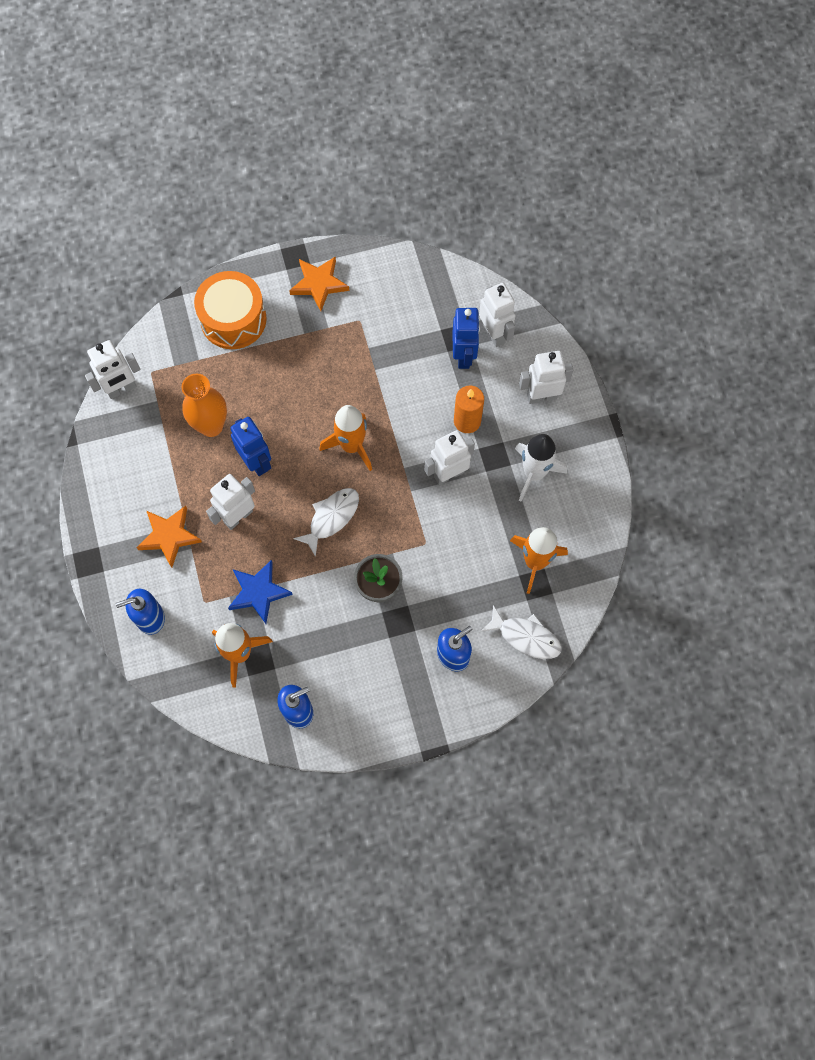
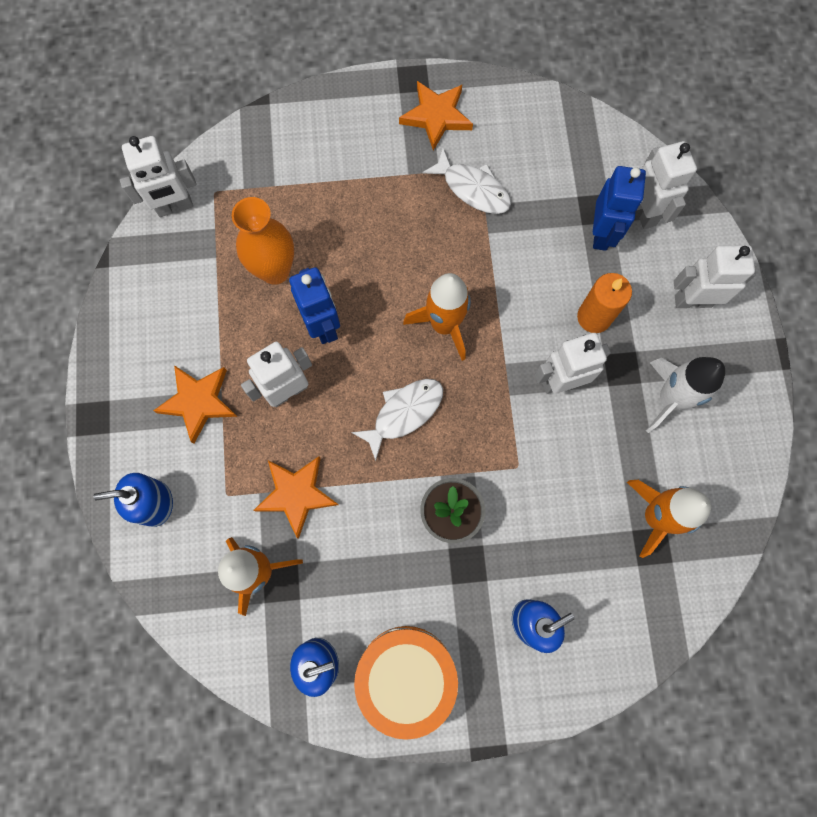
camera: 10 degrees right, 5 degrees up
(233, 319) = (325, 143): orange drum -> orange drum (406, 676)
(258, 592) = (296, 494): blue star -> orange star
(525, 637) = (629, 615): white fish -> white fish (472, 189)

